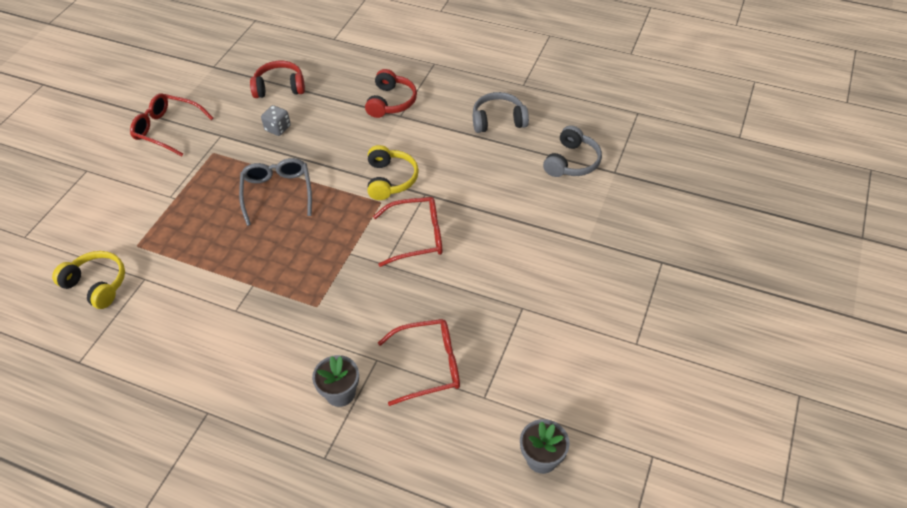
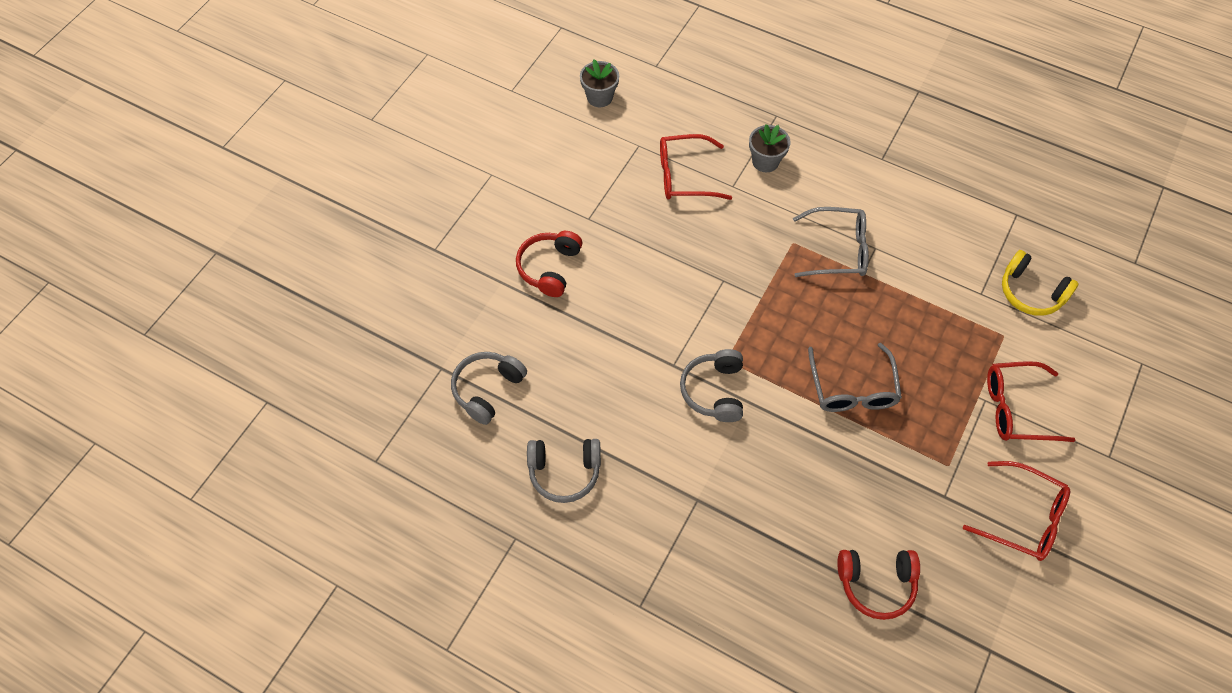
camera: 175 degrees left, 10 degrees up
(273, 304) = (837, 250): none -> grey glasses
(278, 128) = (867, 498): grey dice -> none
(390, 179) = (714, 391): yellow headphones -> grey headphones
(391, 102) = (709, 528): red headphones -> red headphones (549, 268)
(417, 236) = (687, 309): red glasses -> red glasses (1016, 408)

